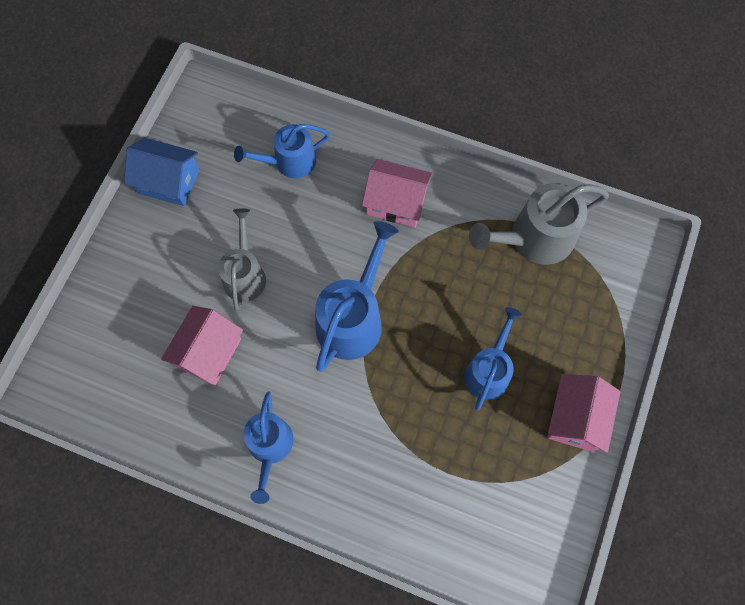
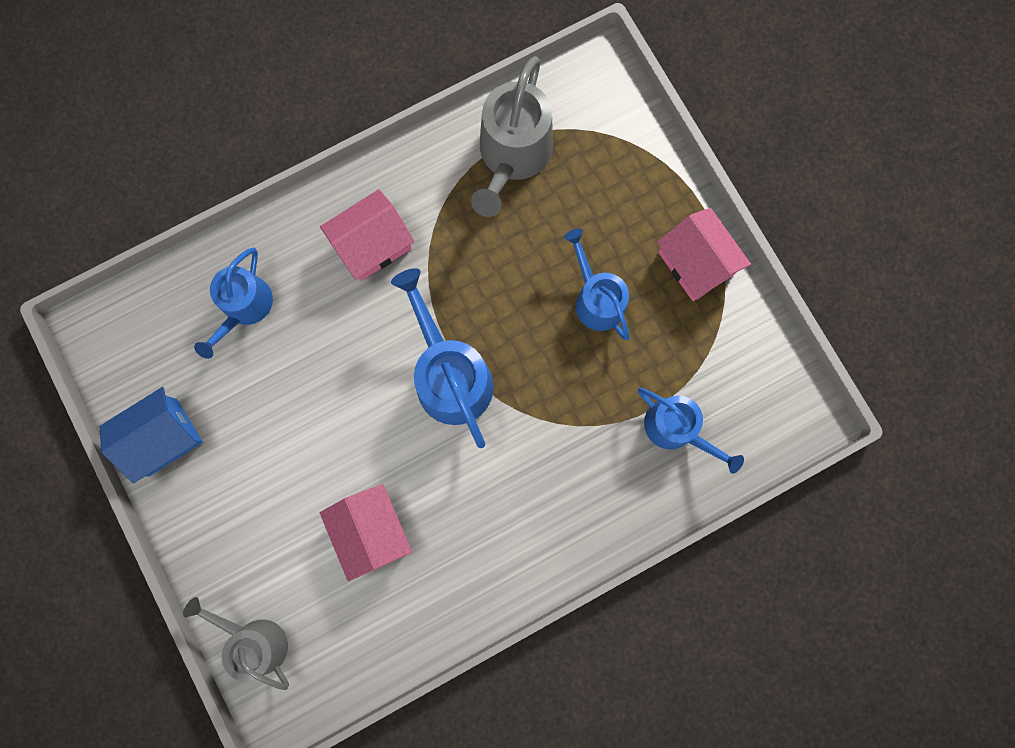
camera: 50 degrees left, 10 degrees up
(245, 275) = (324, 439): grey watering can -> grey watering can (255, 641)
(270, 447) = (505, 543): blue watering can -> blue watering can (676, 429)

